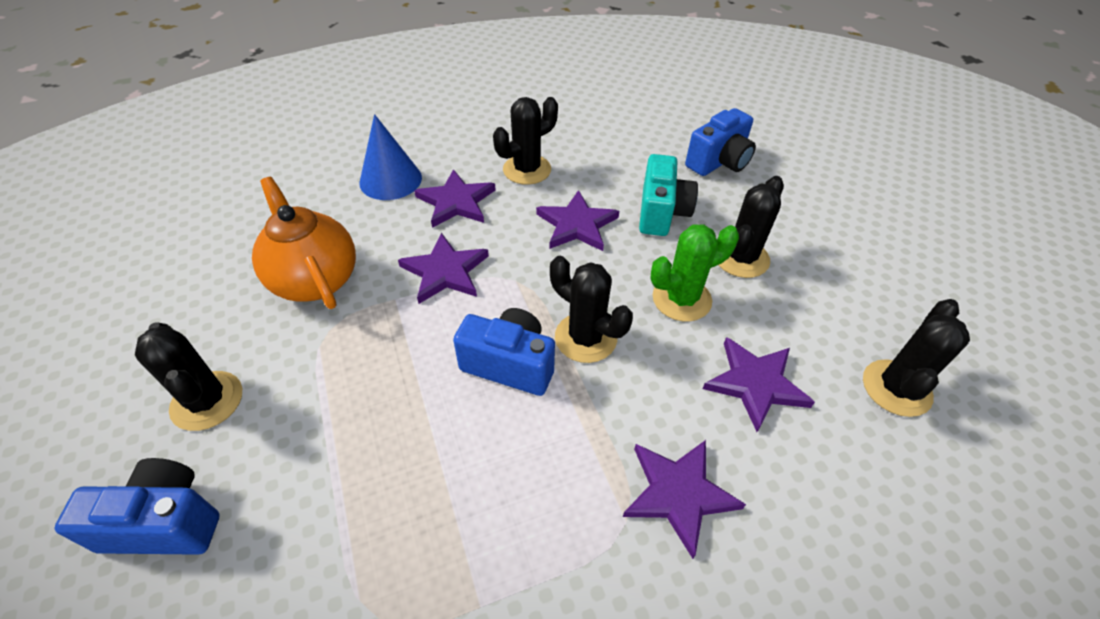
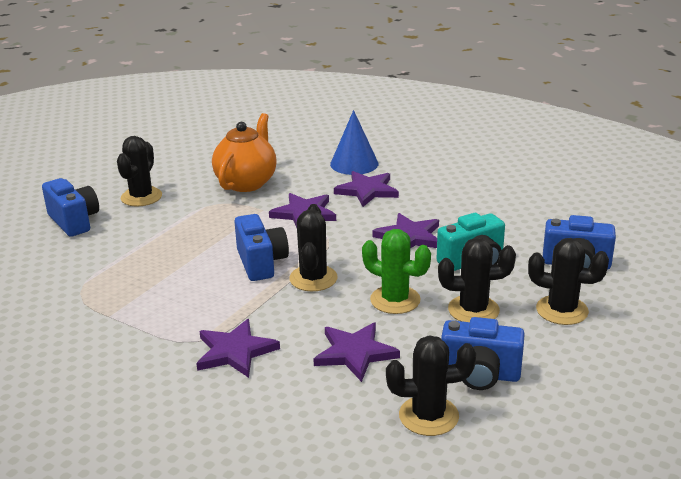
camera: 55 degrees right, 20 degrees down
(527, 170) = (436, 198): black cactus -> black cactus (562, 310)
(848, 314) = (479, 374): none -> blue camera

